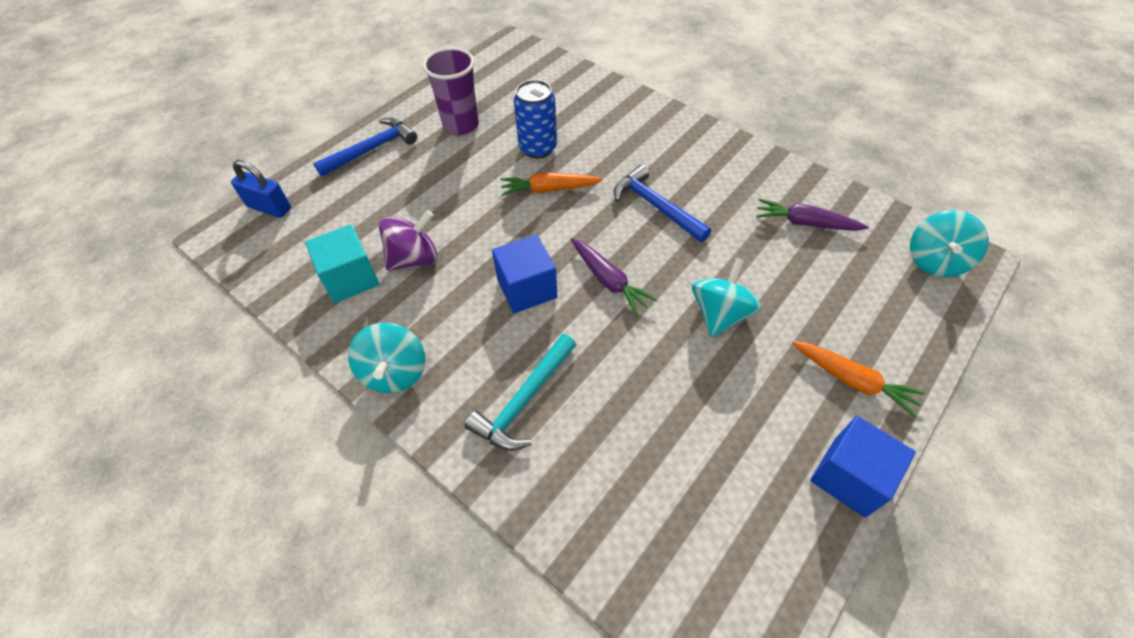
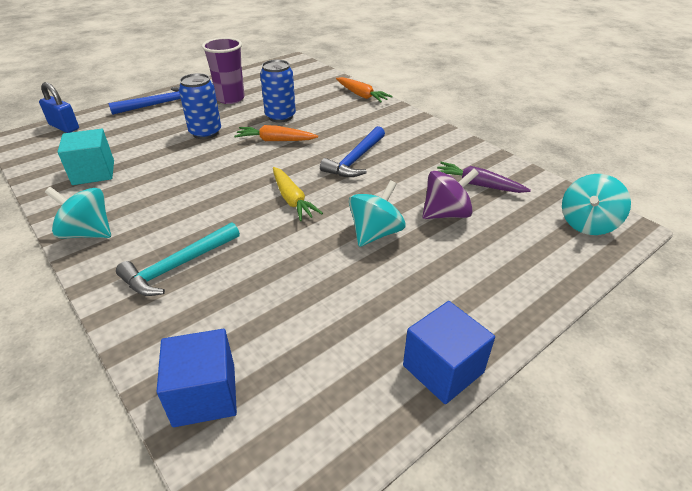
camera: 10 degrees right, 15 degrees down
(395, 372) = (88, 233): turquoise spinning top -> turquoise spinning top turned 105 degrees clockwise
(414, 258) = (148, 167): purple spinning top -> purple spinning top (446, 214)
(457, 190) = (205, 133): none -> blue can
(527, 288) = (223, 196): blue cube -> blue cube (204, 394)
(608, 280) = (292, 199): purple carrot -> yellow carrot
(656, 206) = (355, 160): blue hammer -> blue hammer turned 120 degrees counterclockwise
(852, 380) = (476, 296): orange carrot -> orange carrot (361, 95)

